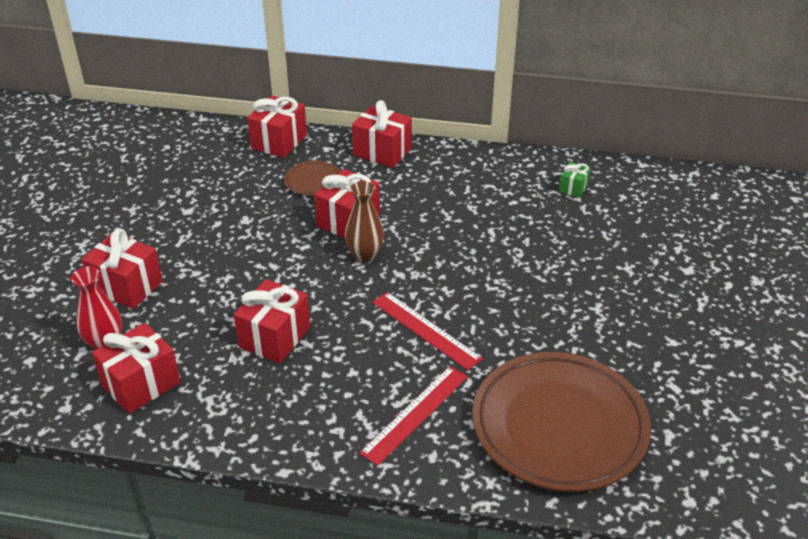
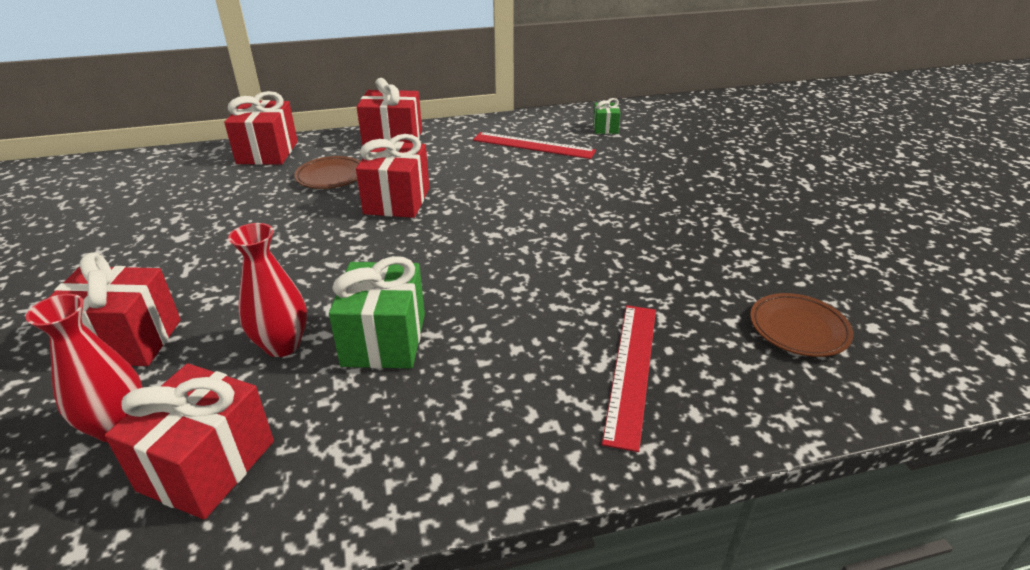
camera: 25 degrees left, 5 degrees down
(213, 320) = (282, 345): none -> red vase
(275, 337) = (384, 340): red gift -> green gift
(365, 255) = (439, 226): brown vase -> none
(425, 330) = (567, 278): red ruler -> red ruler (533, 145)
(559, 426) = (798, 329): brown plate -> brown plate, size x0.43

